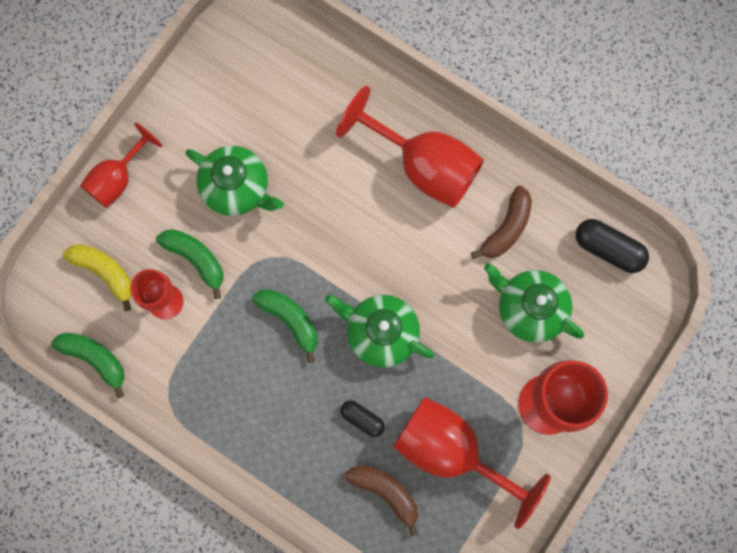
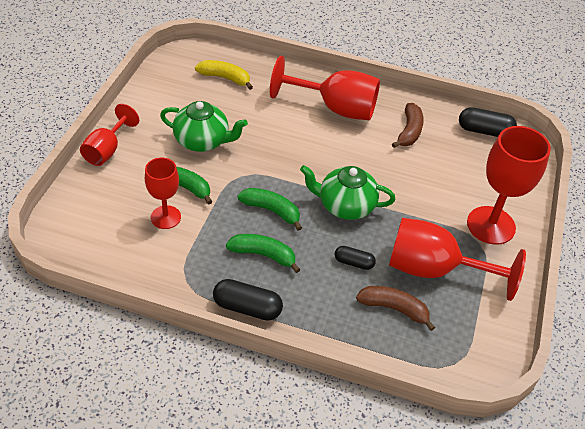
camera: 20 degrees left, 30 degrees down
(95, 359) = (114, 266): green banana -> green banana (263, 255)
(105, 272) = (110, 208): yellow banana -> yellow banana (225, 78)
(225, 450) = (247, 307): none -> black capsule
(529, 308) = (448, 172): green teapot -> none

